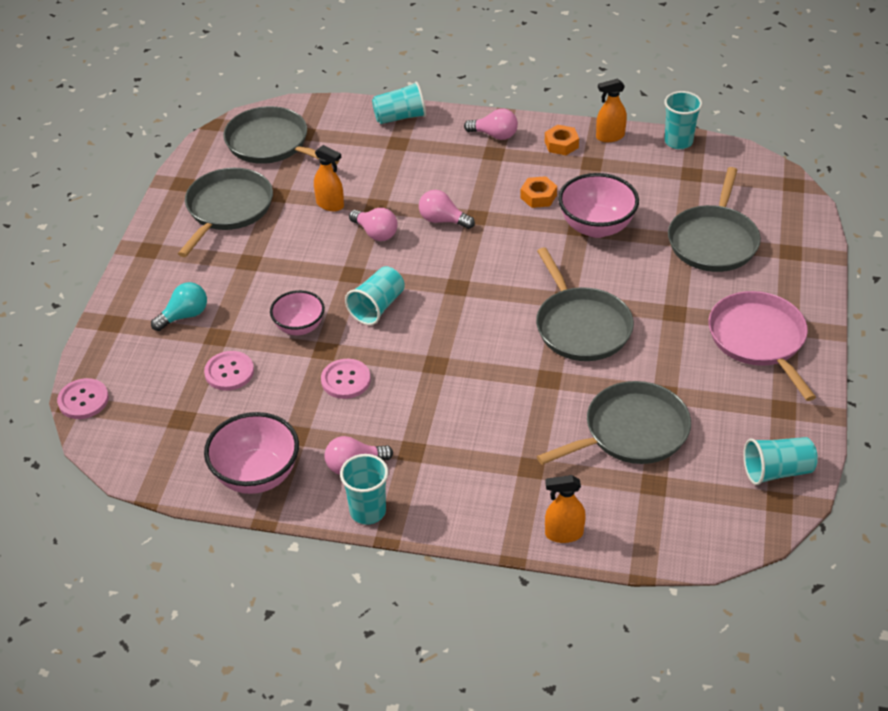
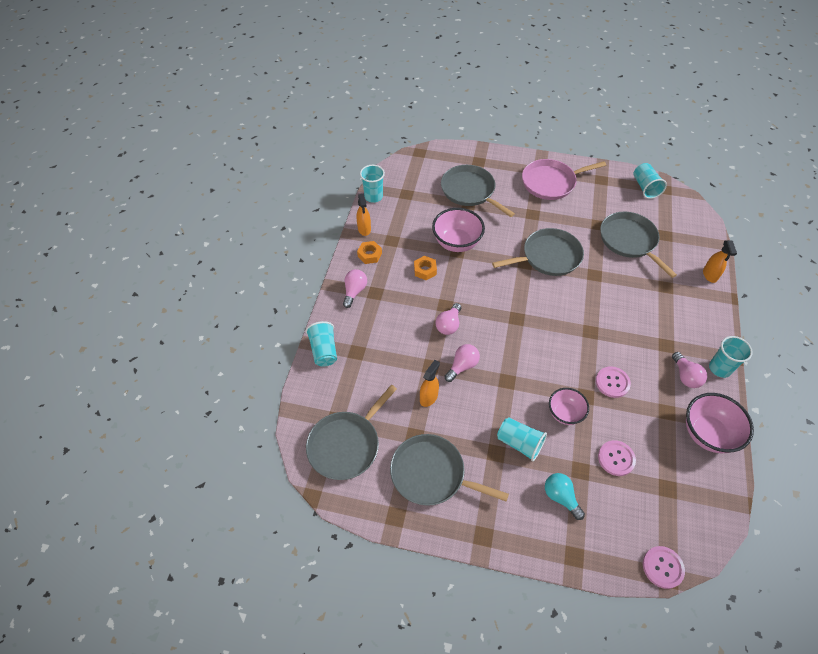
camera: 90 degrees left, 10 degrees up
(377, 307) = (540, 364): turquoise cup -> turquoise cup (519, 443)
(713, 241) = (470, 191): grey pan -> grey pan turned 150 degrees counterclockwise

